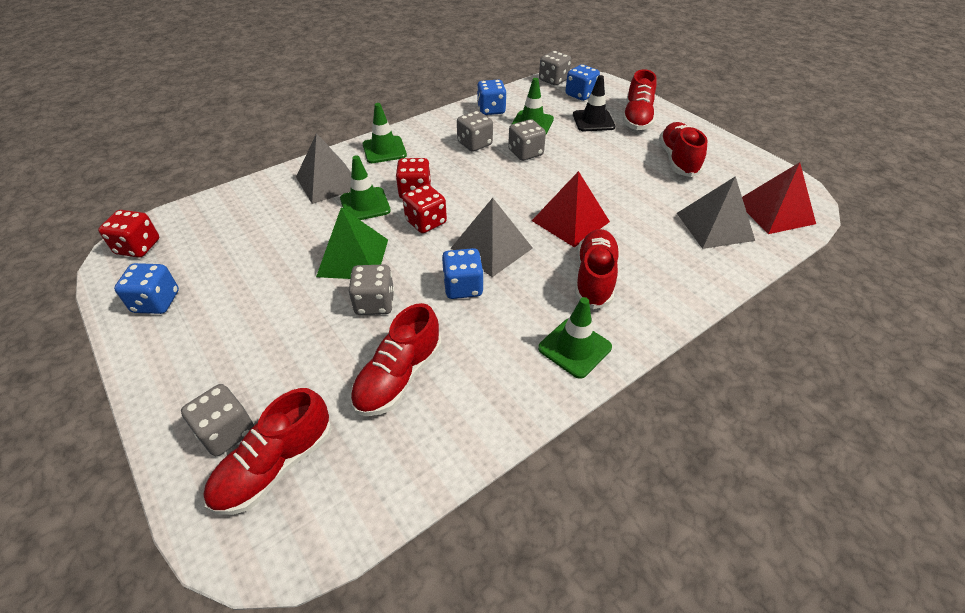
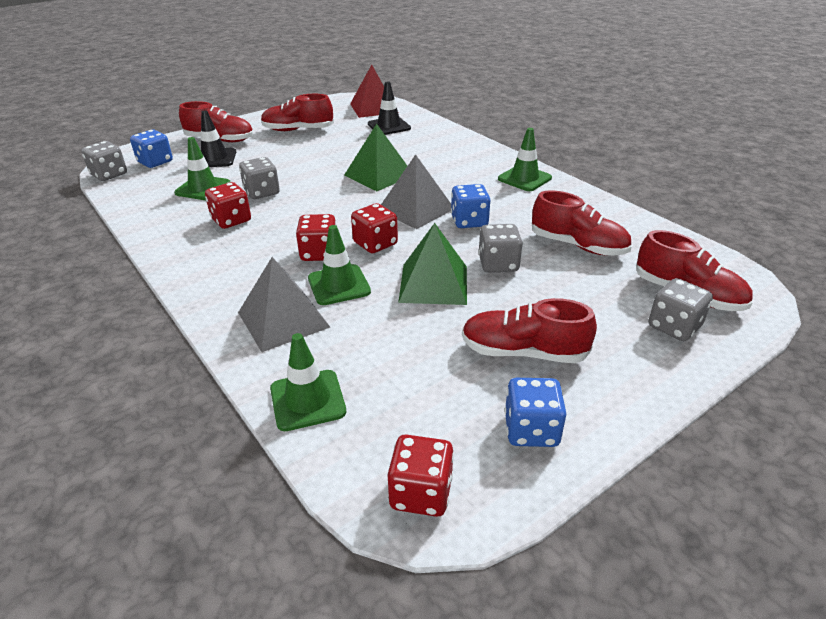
camera: 90 degrees left, 10 degrees down
(384, 150) = (219, 281): green traffic cone -> green traffic cone (307, 400)
(474, 144) = (231, 220): grey dice -> red dice
(491, 110) = (157, 211): blue dice -> none
(570, 221) = (379, 175): red pyramid -> green pyramid
(594, 278) = (451, 169): red shoe -> red shoe (523, 352)
(714, 226) = (389, 126): grey pyramid -> black traffic cone

